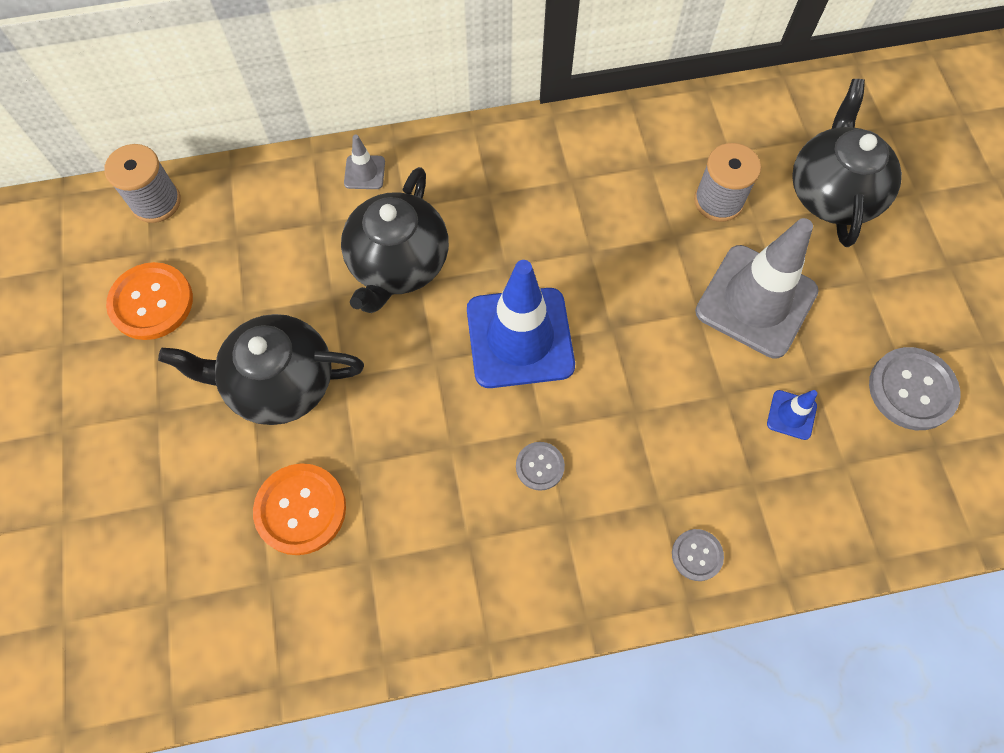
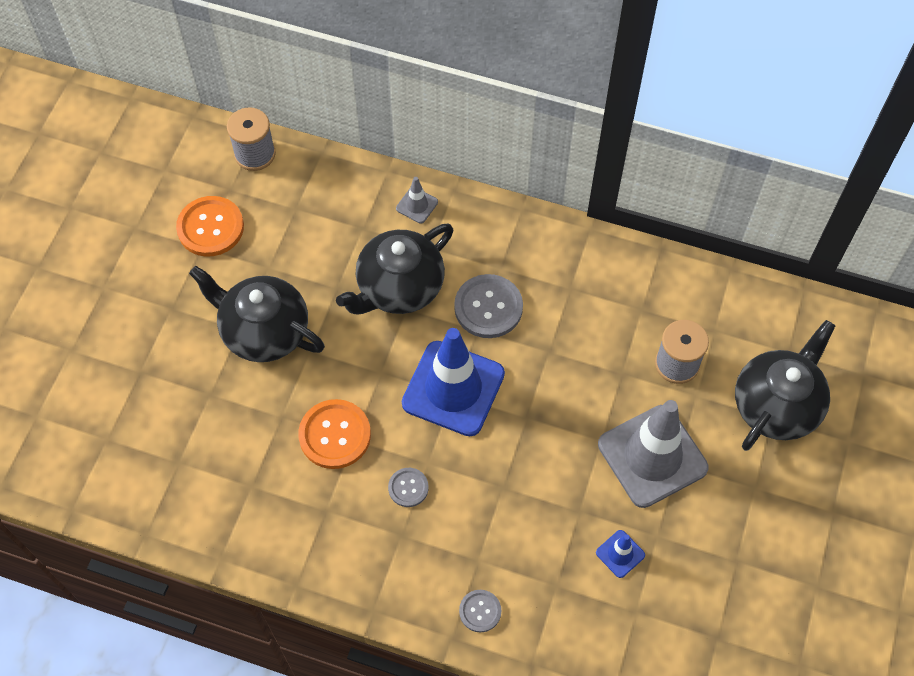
camera: 30 degrees right, 5 degrees down
(300, 509) = (226, 426): orange button -> orange button (335, 435)
(912, 389) = (729, 587): grey button -> grey button (488, 307)

